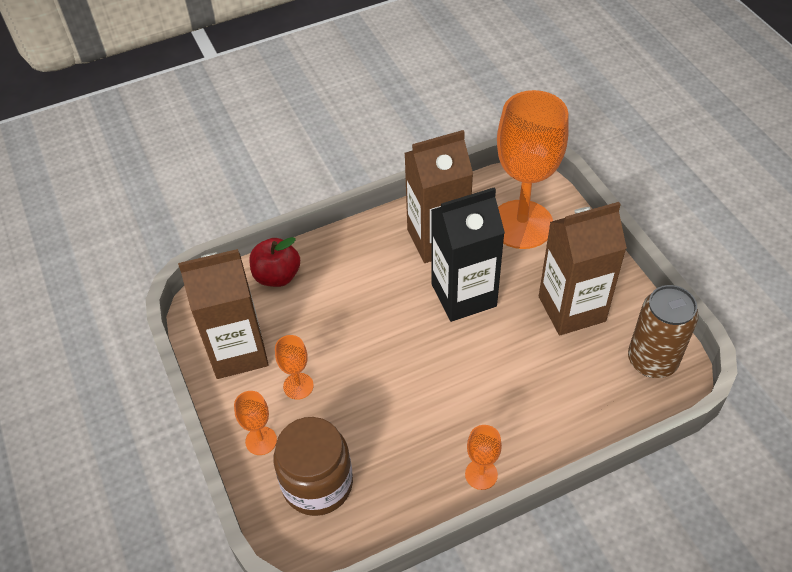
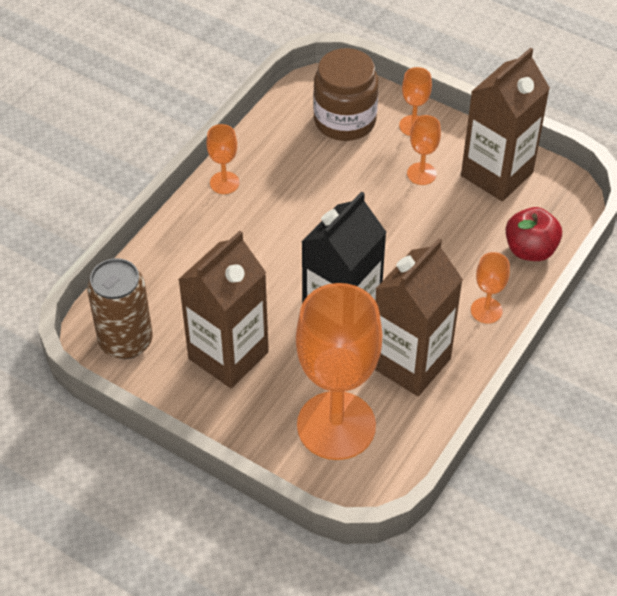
camera: 145 degrees right, 0 degrees up
(352, 249) = (486, 310): none -> orange goblet

